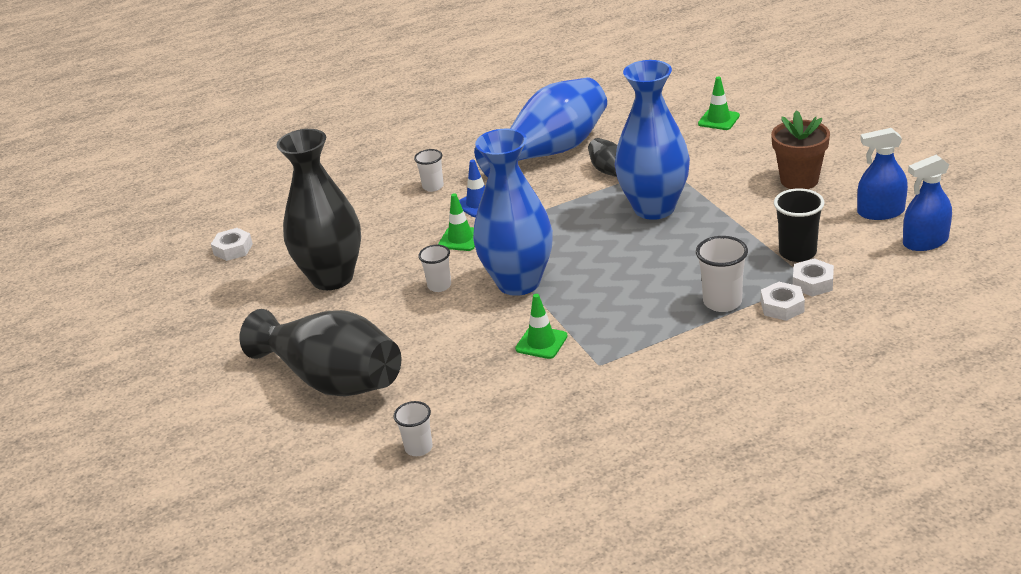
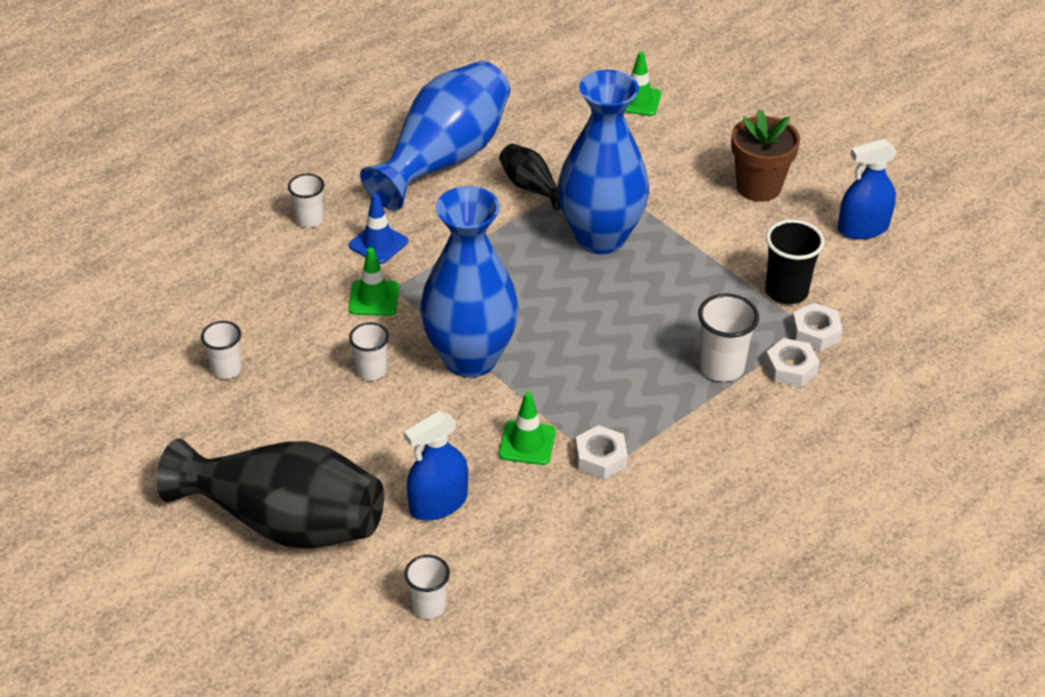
camera: 20 degrees left, 10 degrees up
(233, 249) = (72, 335): white nut -> white nut (600, 458)
(332, 278) = (226, 369): black vase -> white cup
(925, 242) = (922, 266): blue spray bottle -> blue spray bottle (438, 503)

